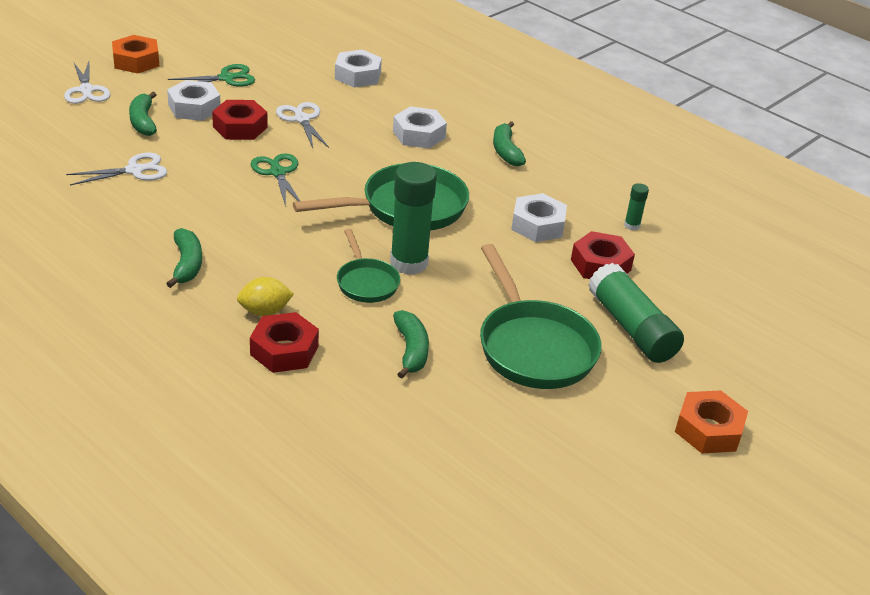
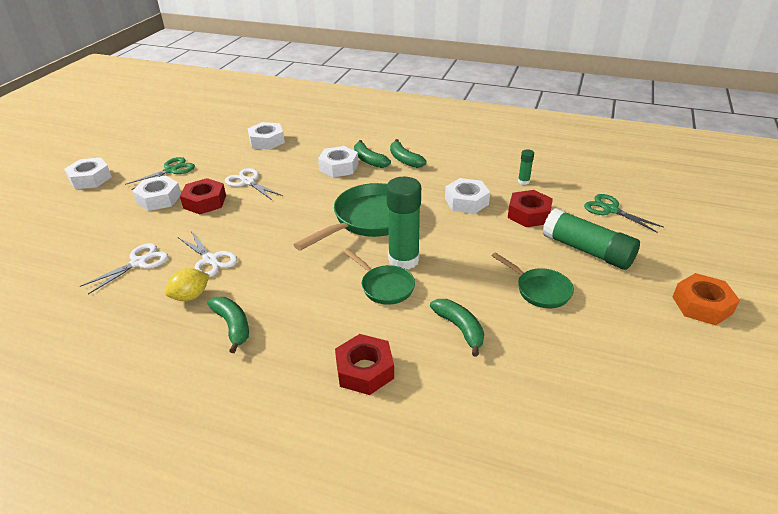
camera: 20 degrees left, 0 degrees up
(86, 90) = (60, 212): white scissors -> white scissors (210, 260)
(136, 61) = (90, 179): orange nut -> white nut
(143, 121) = (123, 221): green banana -> green banana (369, 160)
(265, 311) = (325, 342): yellow lemon -> yellow lemon (190, 296)
(278, 173) = (257, 226): green scissors -> green scissors (610, 210)
(533, 346) = (539, 290): green pan -> green pan, size x0.55

